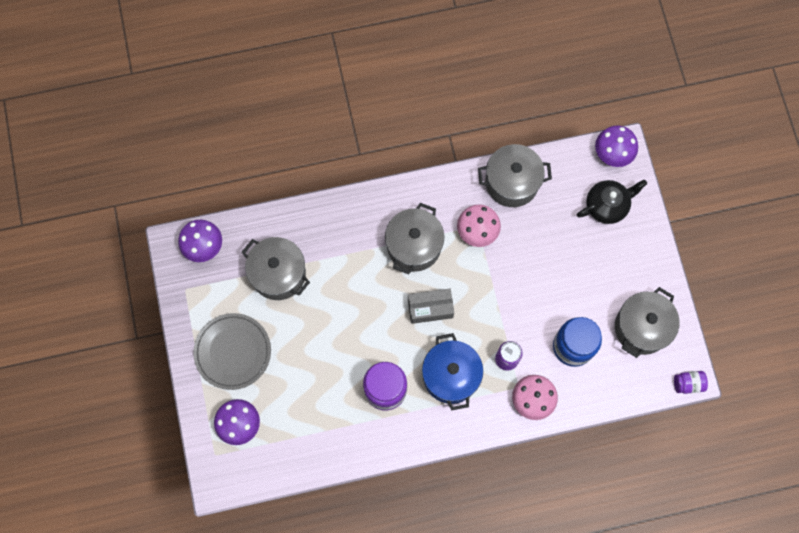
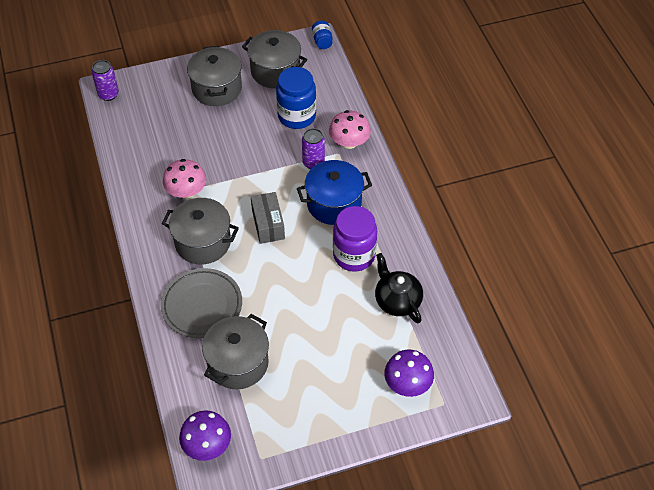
camera: 95 degrees left, 20 degrees down
(233, 352) = (329, 399): grey plate -> grey plate (202, 305)
(512, 182) = (136, 167): grey pot -> grey pot (217, 88)
(607, 206) = (161, 97): black teapot -> black teapot (397, 300)
(613, 153) = (108, 94): purple mushroom -> purple can
(688, 384) = (322, 41): purple jar -> blue jar

